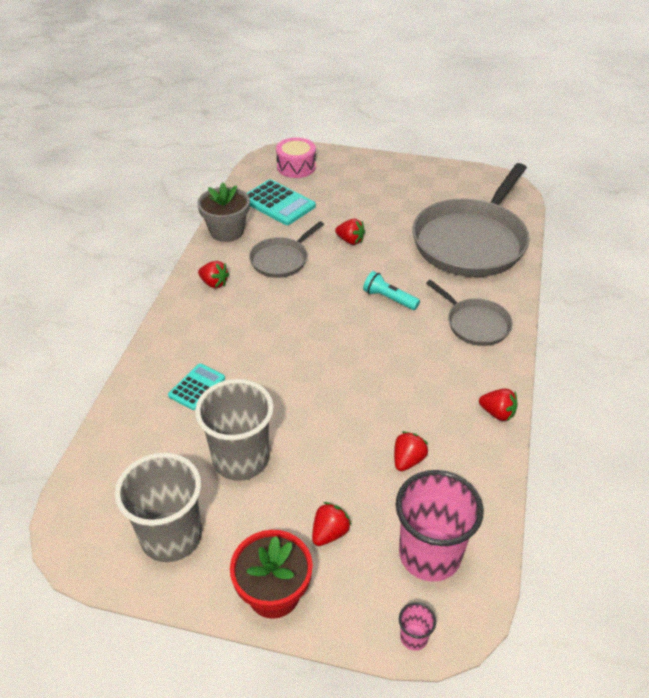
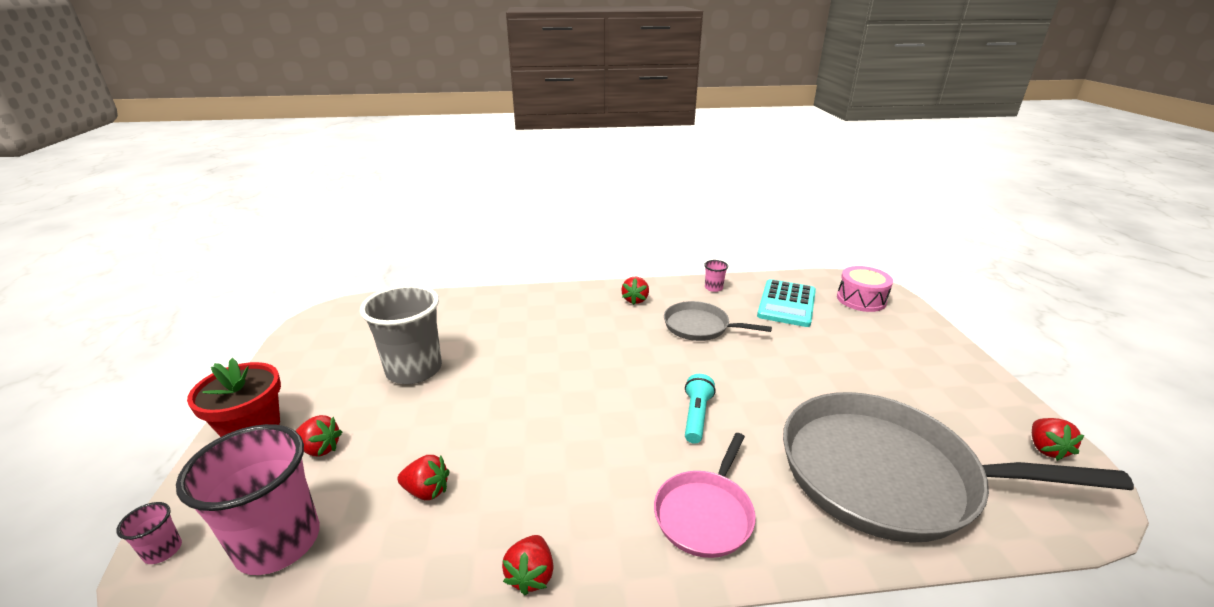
camera: 70 degrees right, 15 degrees down
(171, 536) = (326, 356): grey cup -> none
(197, 387) = (497, 325): turquoise calculator -> none
(227, 231) = (713, 288): grey flower pot -> pink cup
(350, 241) = (774, 363): red strawberry -> red strawberry (1046, 449)
(475, 324) = (705, 513): grey pan -> pink pan

